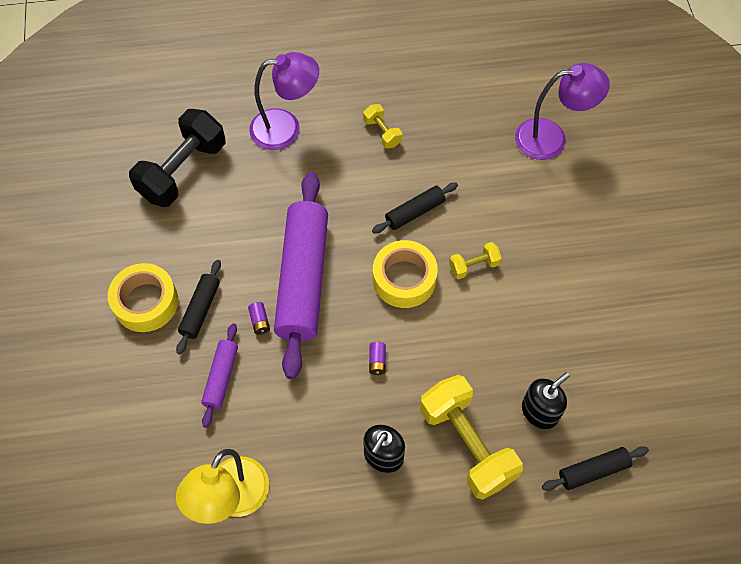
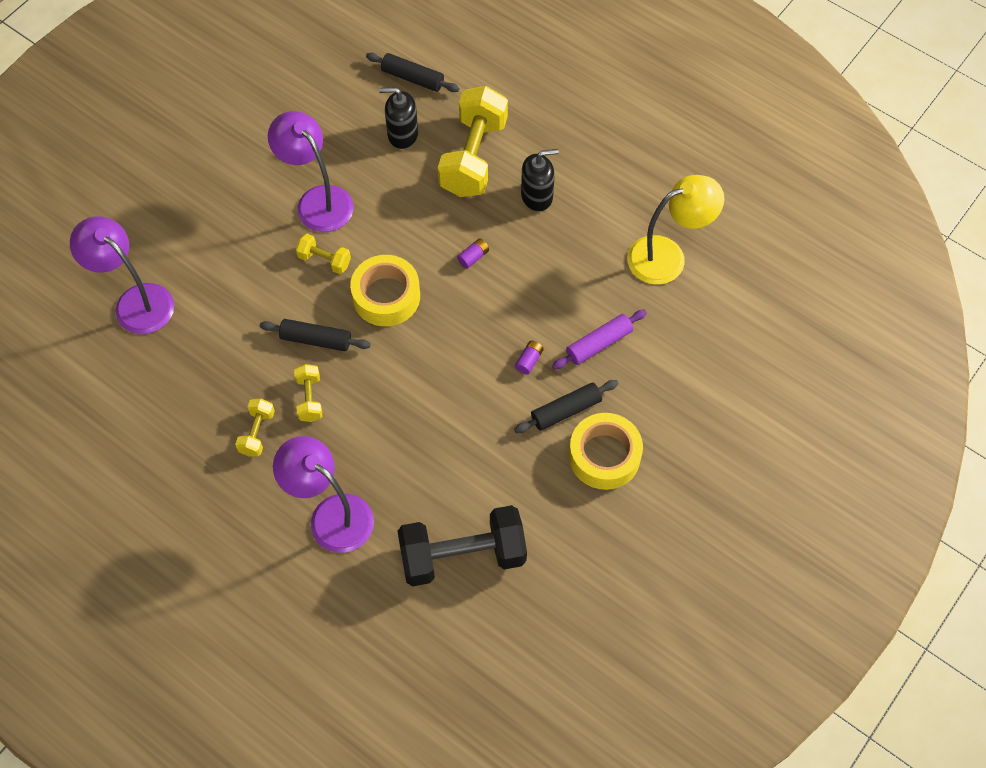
camera: 135 degrees left, 0 degrees up
(302, 279) = (462, 364): purple rolling pin -> none
(375, 176) = (310, 398): none -> yellow dumbbell
(532, 302) = (317, 200): none -> purple lamp

